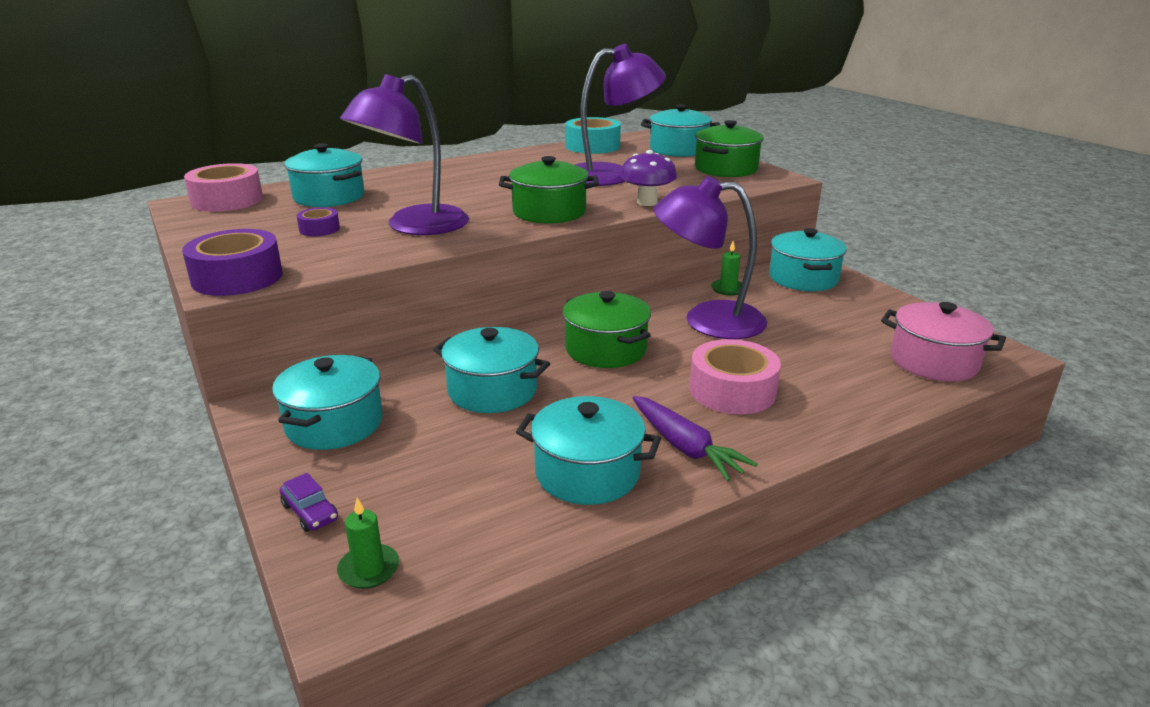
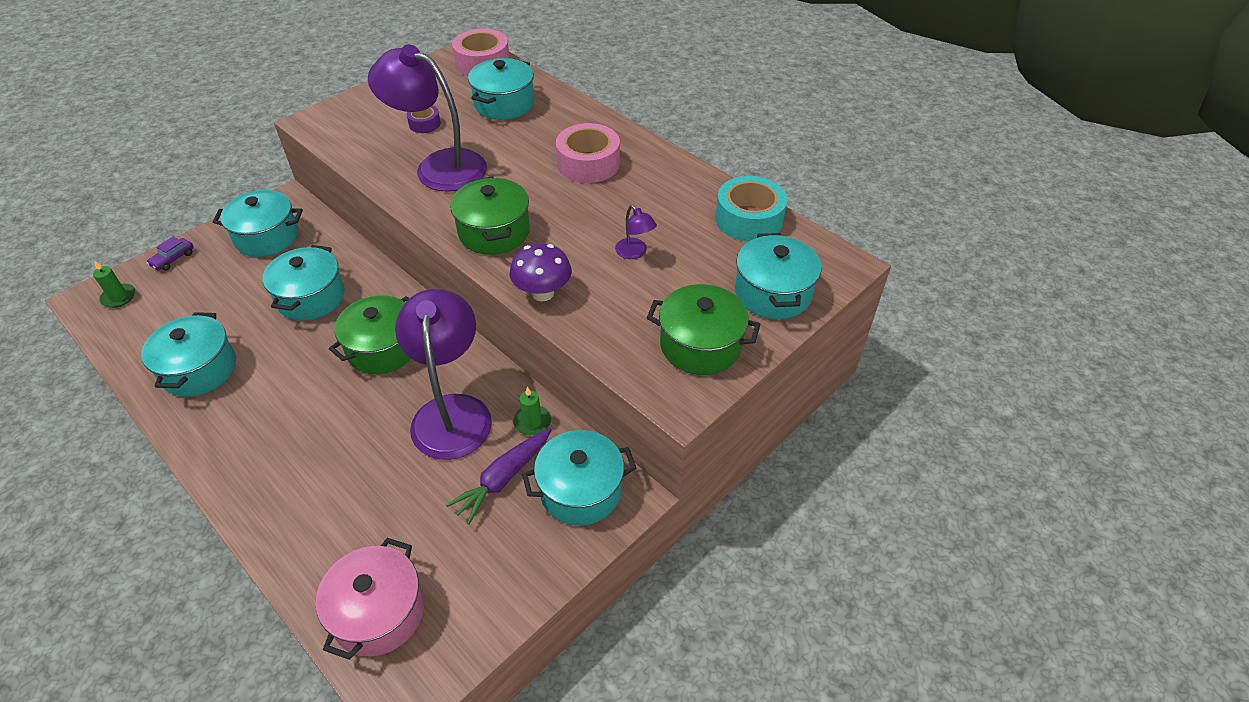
camera: 75 degrees right, 20 degrees up
(237, 277) = (324, 122): purple tape -> none
(612, 175) = (635, 253): purple lamp -> purple lamp, size x0.42
(685, 447) = (227, 419): purple carrot -> purple carrot (503, 479)
(732, 390) = (313, 441): pink tape -> pink tape (588, 163)

